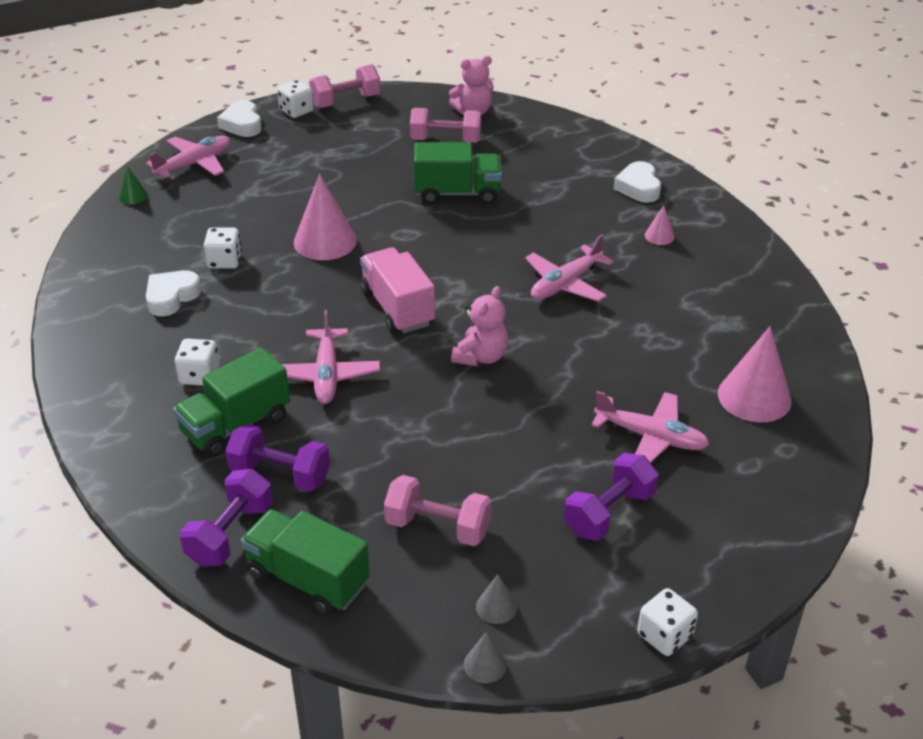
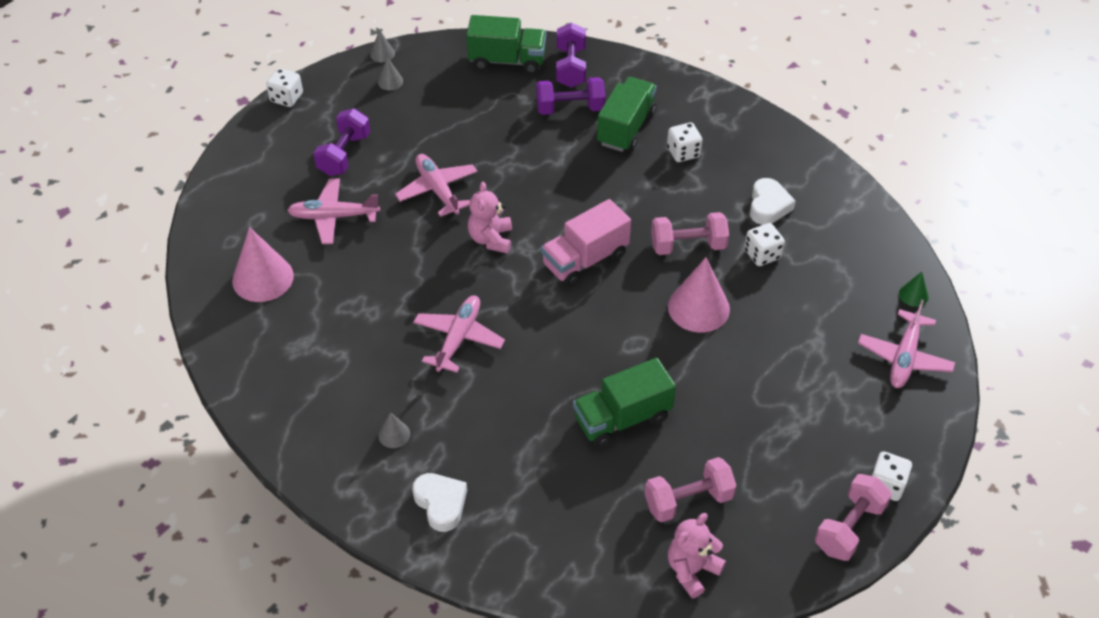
camera: 155 degrees right, 10 degrees up
(242, 124) = (920, 437): white heart -> none
(326, 375) = (595, 184): pink plane -> pink plane (437, 190)
(397, 308) = (585, 260): pink truck -> pink truck turned 105 degrees clockwise
(438, 527) = (449, 111): pink dumbbell -> pink dumbbell (688, 246)
(659, 236) = (394, 434): pink cone -> grey cone

